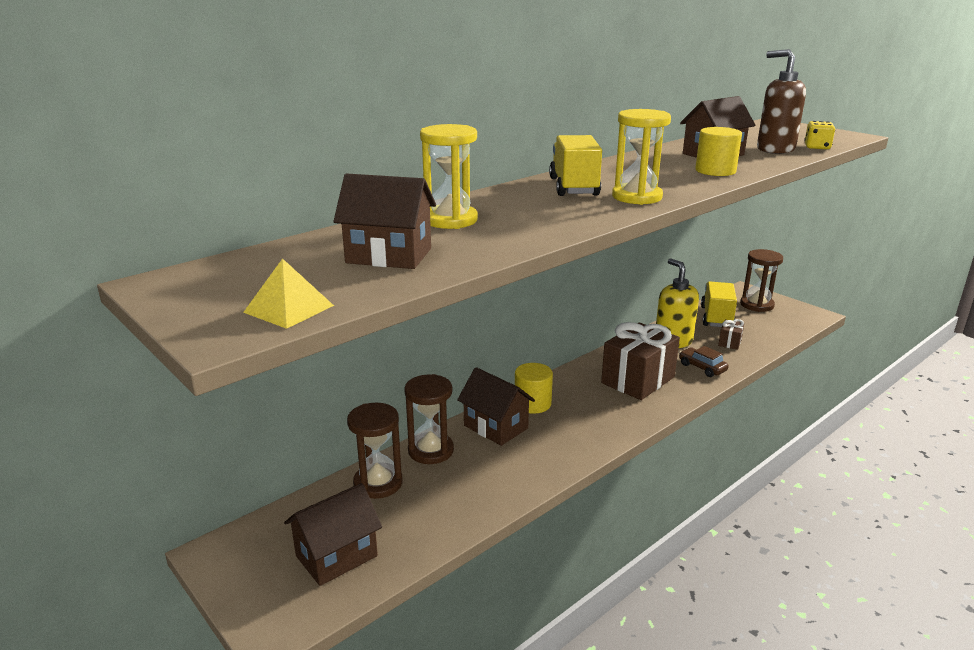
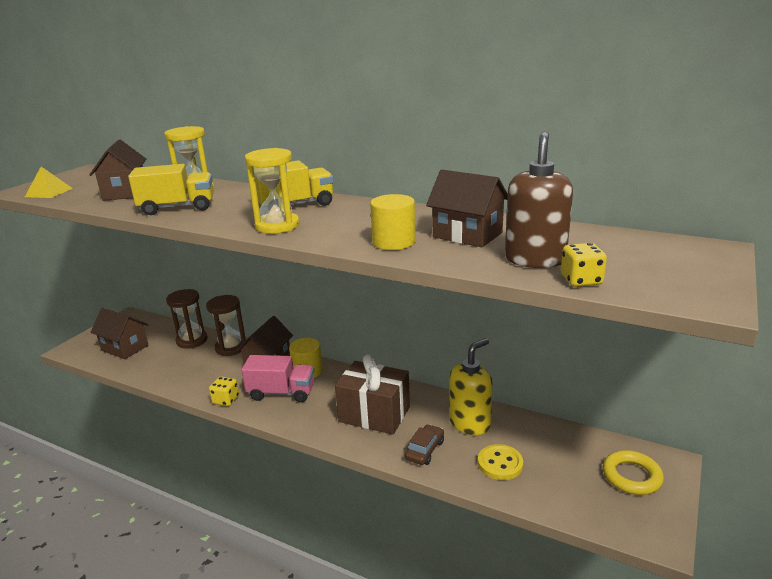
camera: 70 degrees right, 0 degrees up
(559, 466) = (226, 400): none -> yellow dice
(567, 426) = (281, 393): none -> pink truck
(716, 317) = (559, 446): yellow truck -> yellow truck (177, 208)
(730, 342) = (500, 463): brown gift -> yellow button
(756, 305) = (631, 476): brown hourglass -> yellow ring

